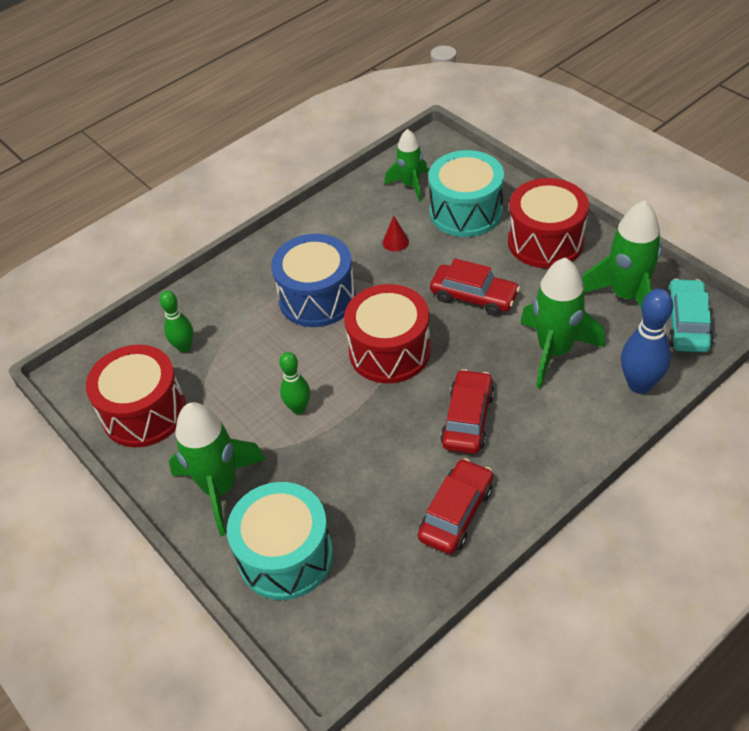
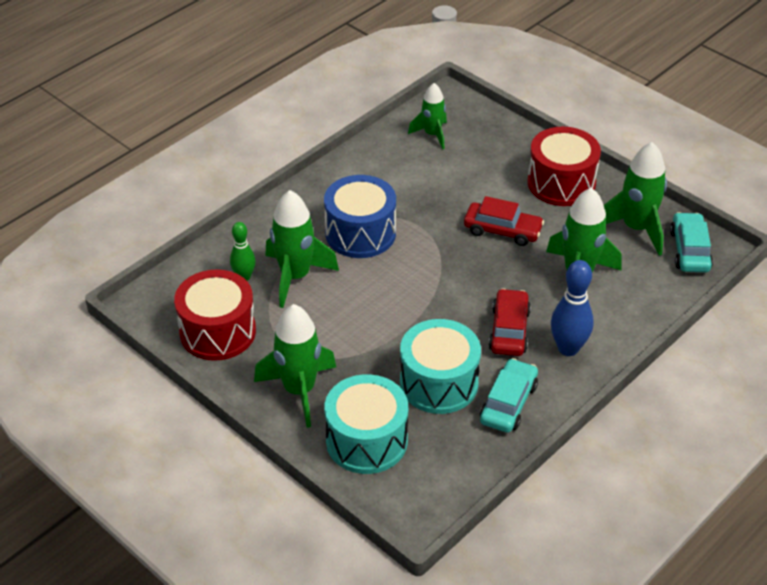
camera: 10 degrees left, 5 degrees down
(239, 348) = (295, 277): none -> green rocket
(298, 408) = (358, 325): green bowling pin -> none
(389, 351) = (433, 277): red drum -> none
(395, 242) = (425, 184): red cone -> none
(456, 513) = (508, 403): red car -> turquoise car
(466, 211) = (486, 158): turquoise drum -> turquoise drum (439, 383)
(639, 384) = (653, 300): blue bowling pin -> blue bowling pin (568, 348)

